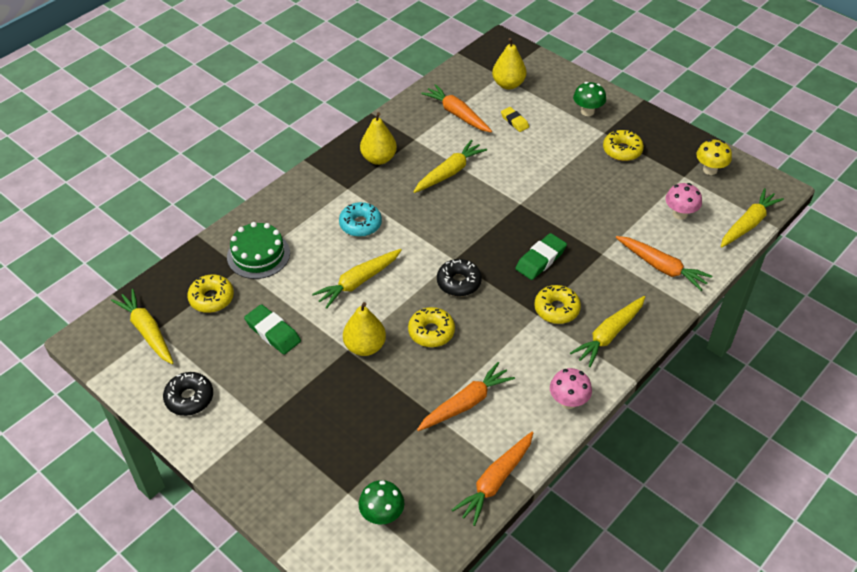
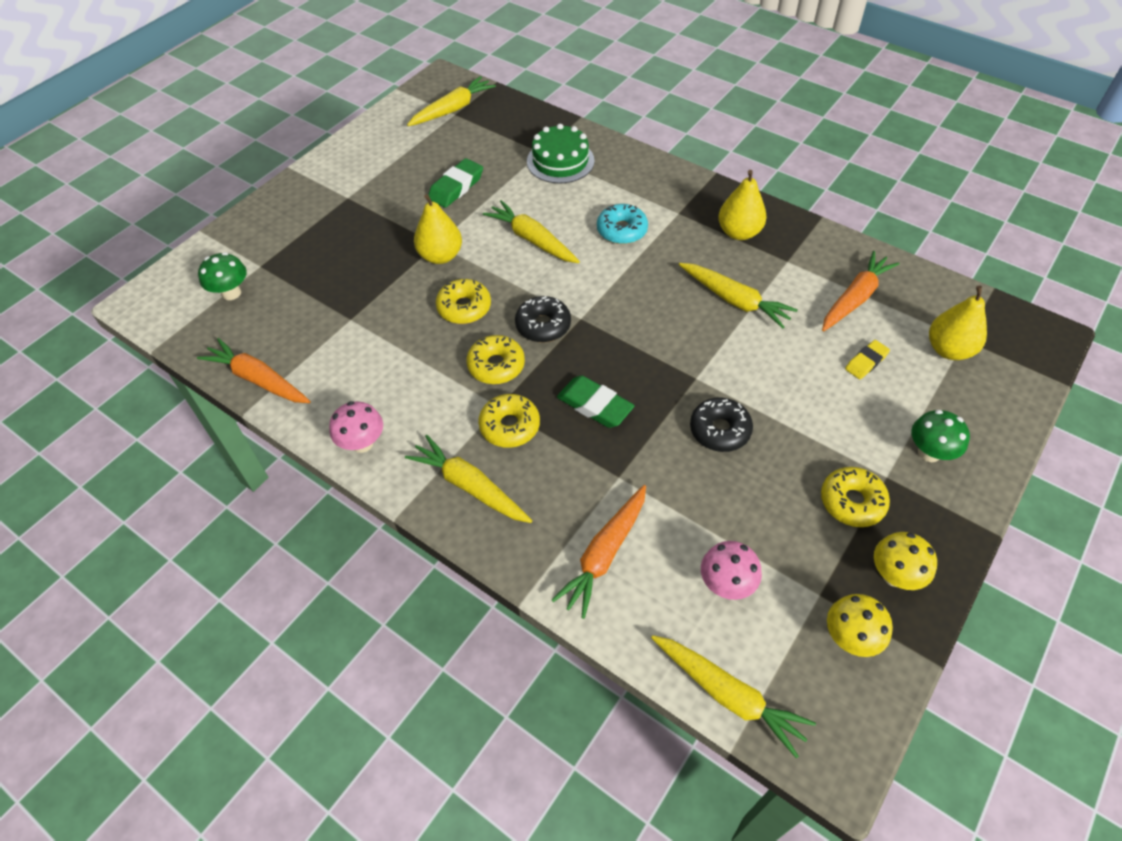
camera: 85 degrees right, 5 degrees up
(189, 398) = (375, 148): black donut -> black donut (719, 430)
(211, 298) = (497, 140): yellow donut -> yellow donut (496, 365)
(466, 403) = (363, 346): orange carrot -> none
(670, 144) = (894, 575): none -> yellow mushroom

